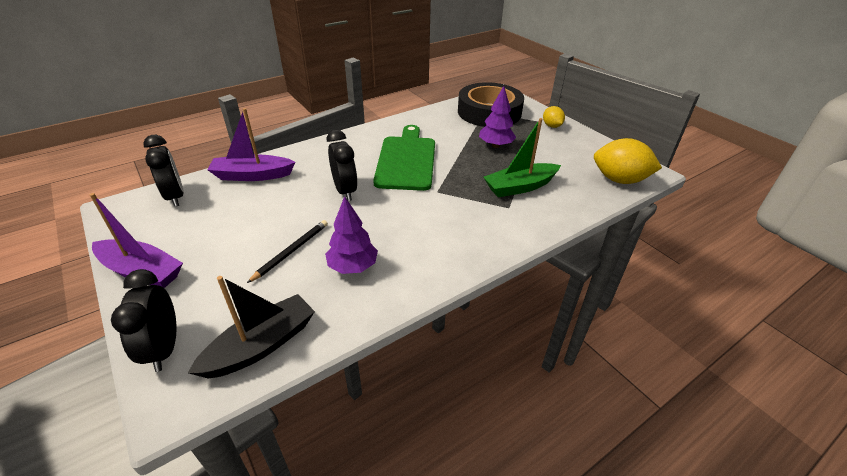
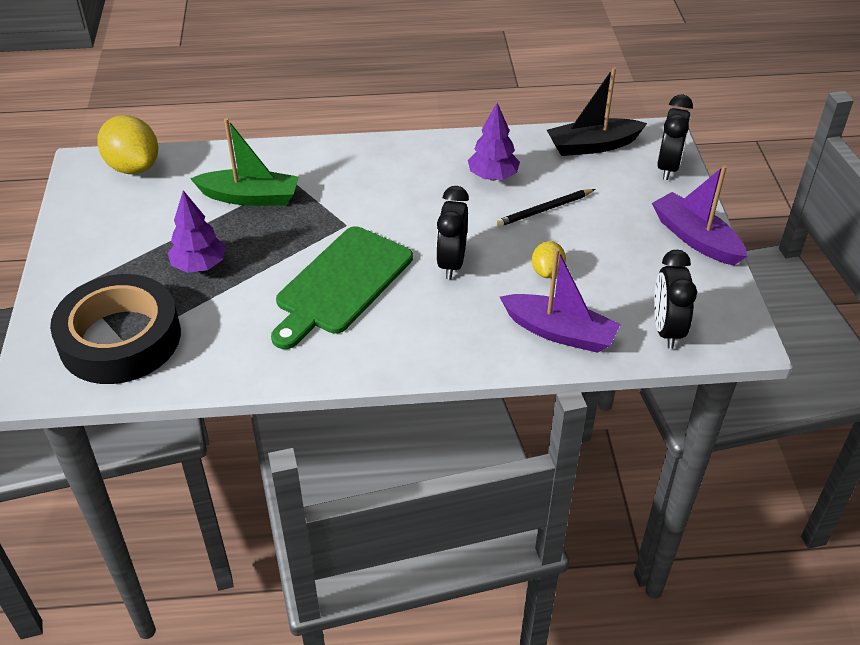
camera: 150 degrees left, 5 degrees up
(551, 126) = (76, 272): yellow lemon -> yellow lemon (547, 272)

